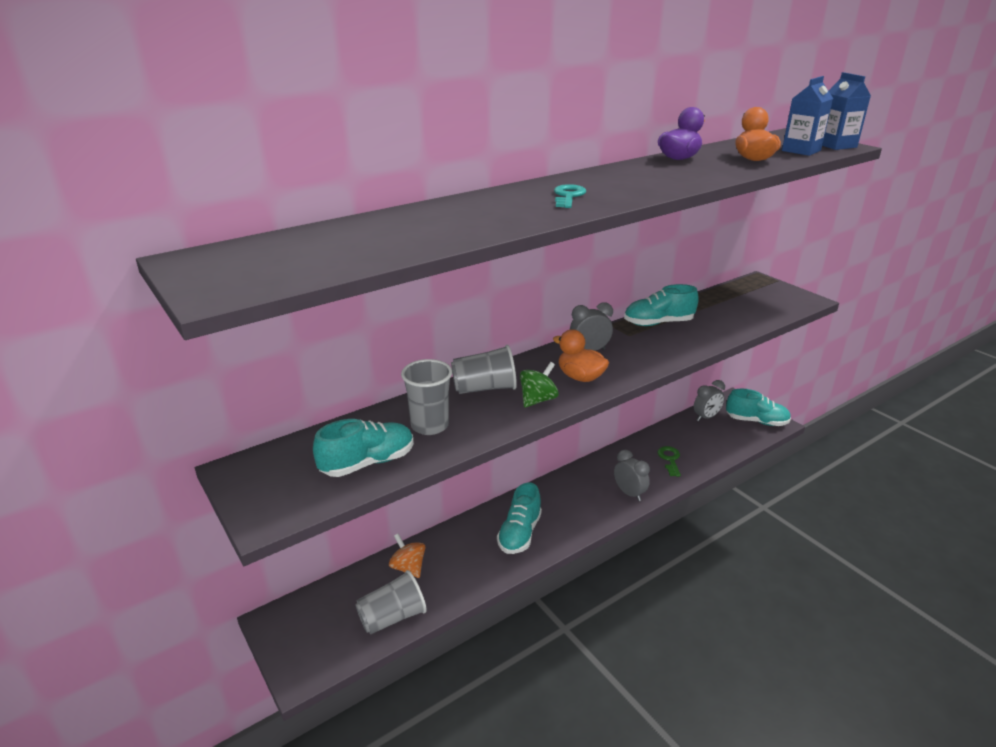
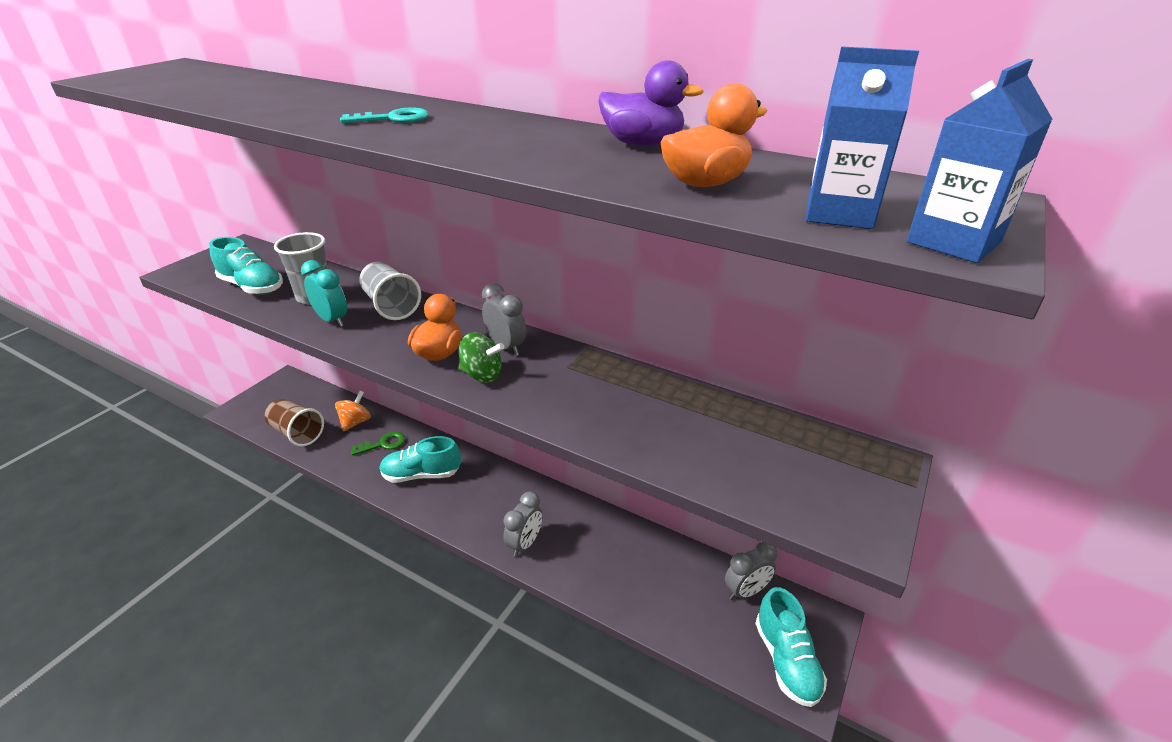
camera: 65 degrees right, 5 degrees up
(392, 617) = (297, 433): grey cup -> brown cup
(487, 419) = (332, 320): none -> turquoise clock
(538, 400) = (379, 338): green spinning top -> green spinning top (482, 375)
(658, 323) = (620, 383): turquoise shoe -> none
(670, 459) = (615, 569): green key -> green key (383, 444)
(706, 417) = (746, 591): grey clock -> grey clock turned 60 degrees counterclockwise

